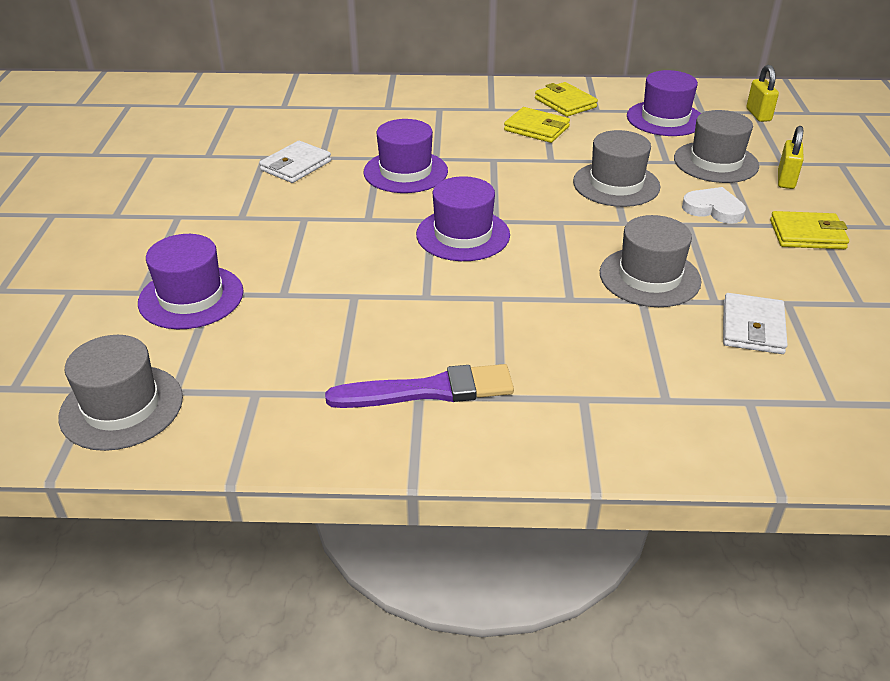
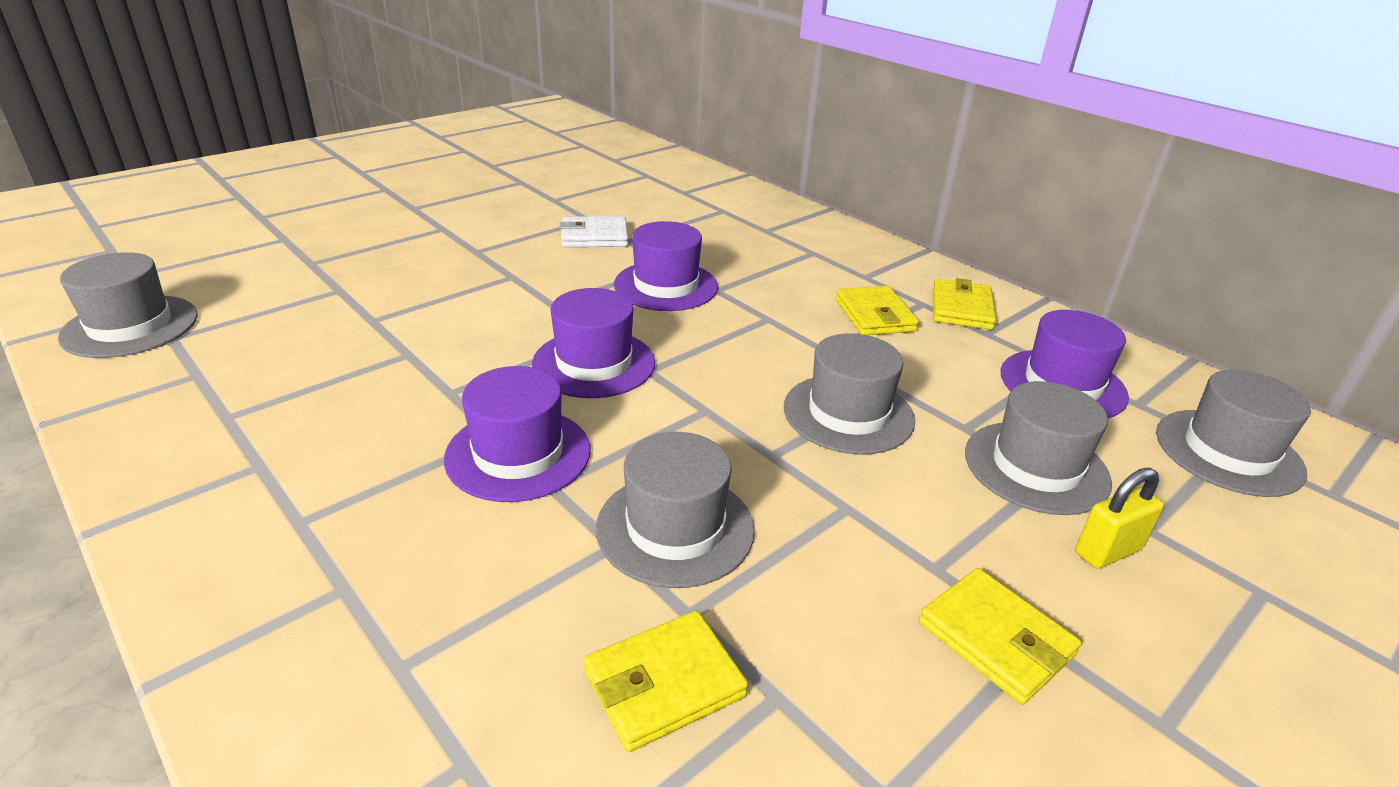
camera: 45 degrees right, 5 degrees down
(191, 297) = (324, 284): purple hat -> purple hat (518, 454)
(429, 390) = (273, 467): purple brush -> none
(713, 209) = (917, 514): white heart -> none
(752, 328) = (664, 684): white wallet -> yellow wallet
(758, 115) = (1228, 452): yellow padlock -> grey hat

